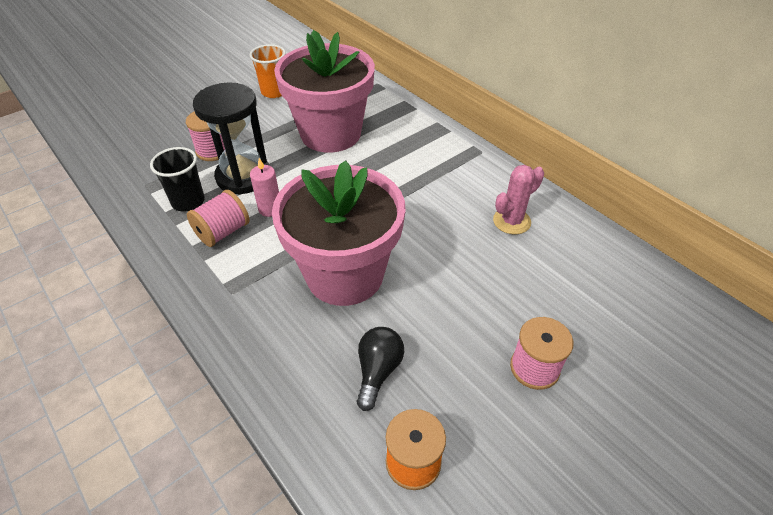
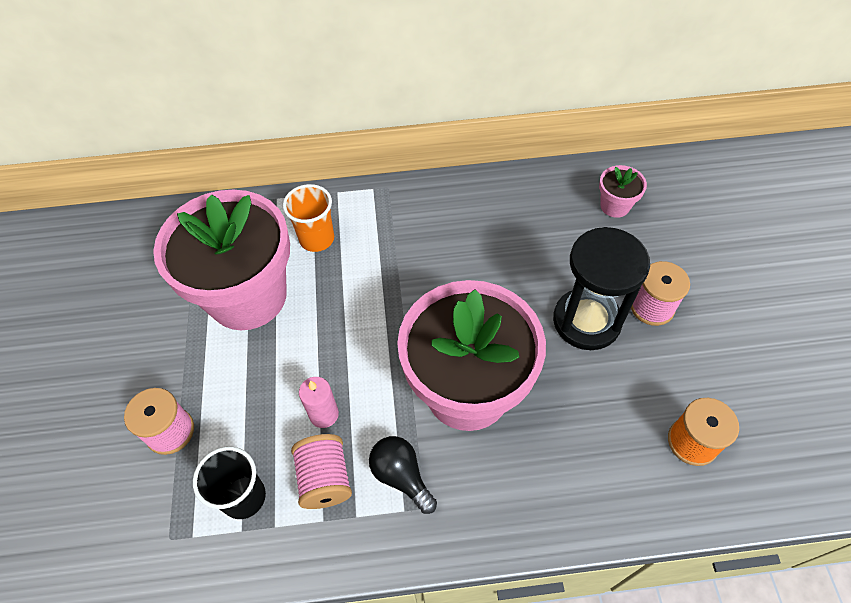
camera: 55 degrees left, 10 degrees up
(243, 176) = (247, 418): black hourglass -> black hourglass (586, 321)
(274, 92) = (113, 314): orange cup -> orange cup (317, 239)
(378, 371) = (594, 421): black light bulb -> black light bulb (401, 476)
(511, 221) = (493, 223): pink cactus -> none
(619, 293) = (615, 206): none -> pink flower pot

